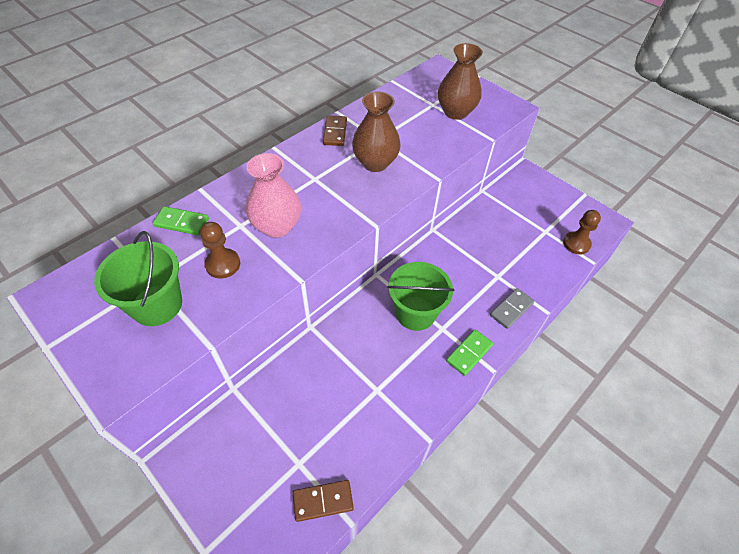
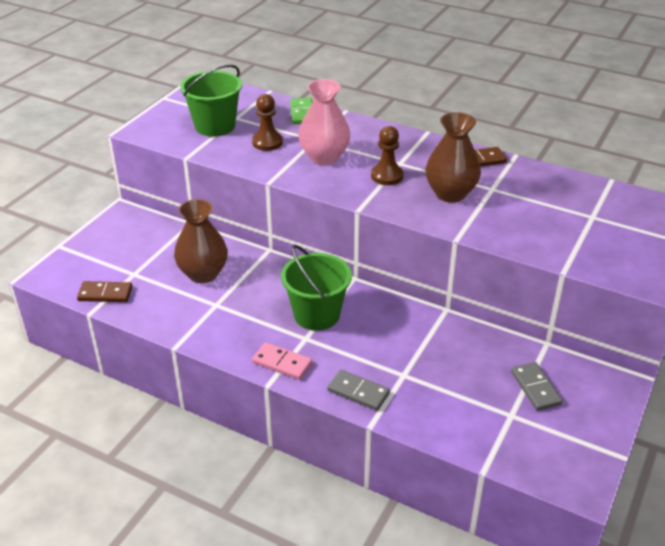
camera: 75 degrees right, 15 degrees down
(323, 501) = (105, 294): brown domino -> brown domino turned 60 degrees counterclockwise
(455, 112) = (593, 236): brown vase -> brown vase (203, 274)
(469, 353) = (282, 363): green domino -> pink domino
(523, 211) = (535, 388): none -> grey domino
(576, 244) = (508, 450): brown pawn -> brown pawn (387, 176)

